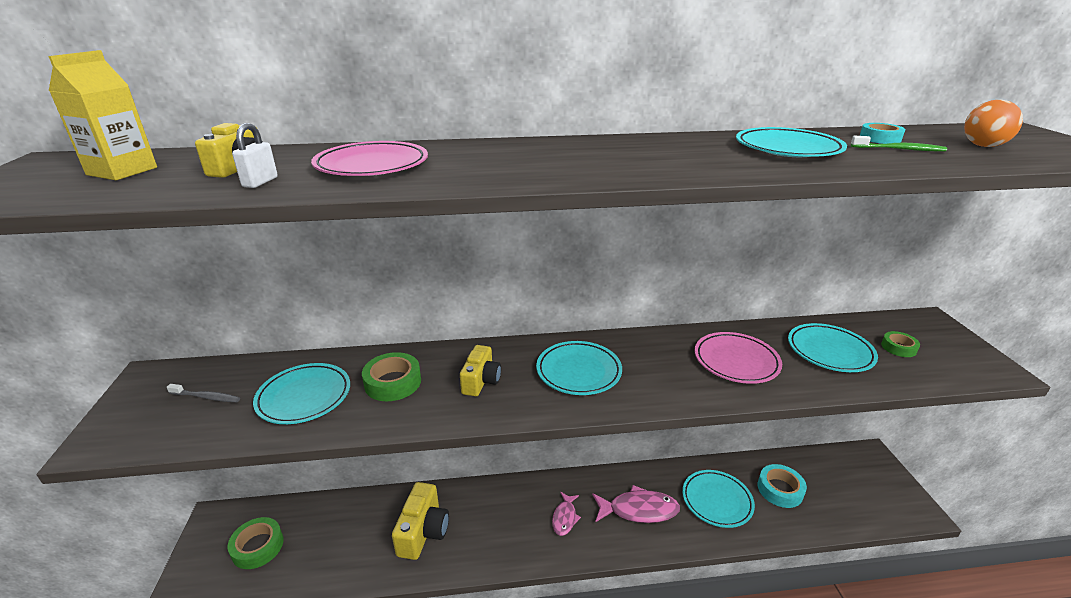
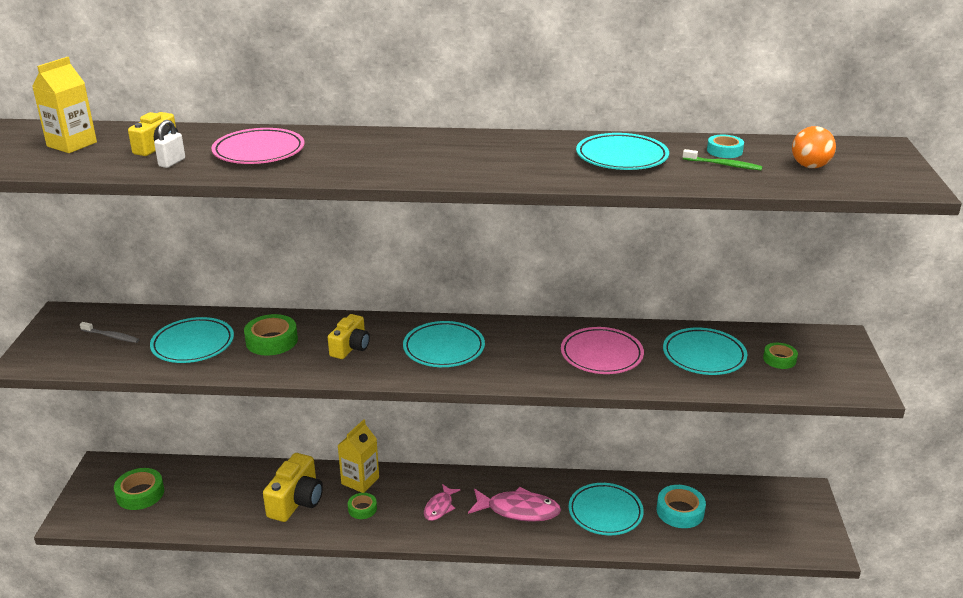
camera: 10 degrees right, 0 degrees up
(481, 498) = (360, 480): none -> yellow carton
(491, 531) = (362, 509): none -> green tape

